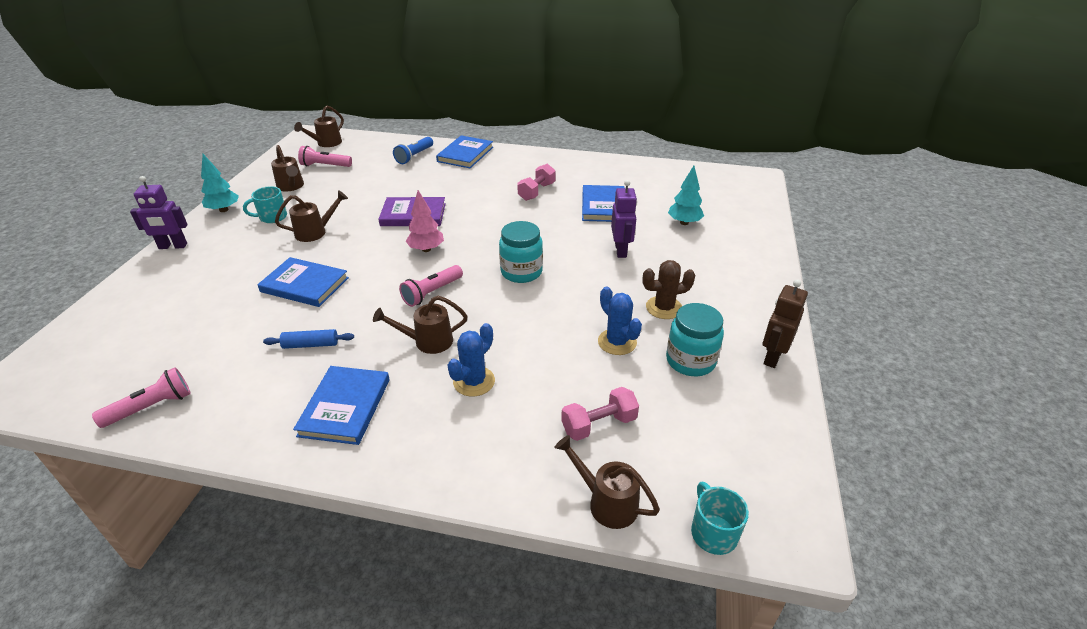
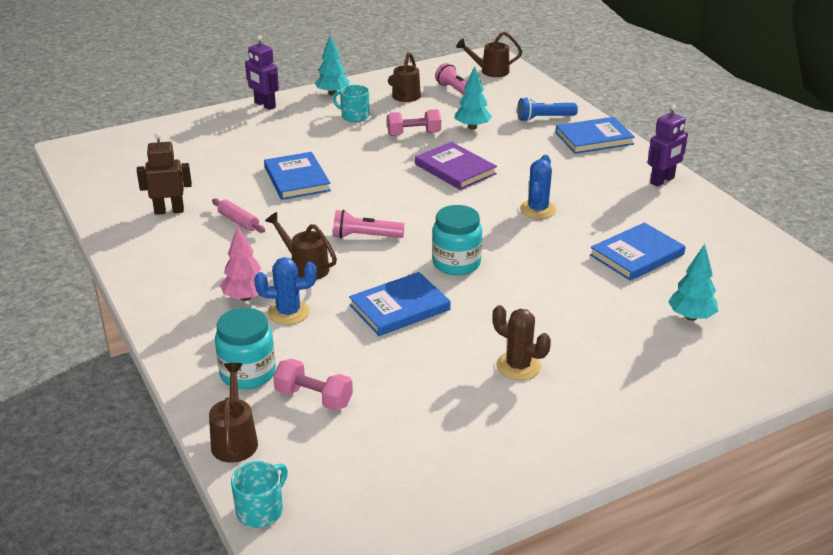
camera: 50 degrees right, 5 degrees down
(151, 407) = (114, 203): pink flashlight -> none
(311, 344) = (238, 221): blue rolling pin -> pink rolling pin
(315, 232) = (363, 144): brown watering can -> none
(345, 407) = (196, 272): blue book -> blue book (399, 307)
(377, 183) = (472, 127): none -> turquoise tree
(426, 249) = (417, 202): pink tree -> pink tree (245, 297)
(536, 191) = (597, 207): pink dumbbell -> pink dumbbell (414, 134)
(617, 342) = (430, 361): blue cactus -> blue cactus (538, 209)
(621, 250) = (574, 300): purple robot -> purple robot (662, 181)
(690, 361) = (459, 415): turquoise jar -> turquoise jar (248, 373)
(772, 357) = (534, 466): brown robot -> brown robot (169, 211)

